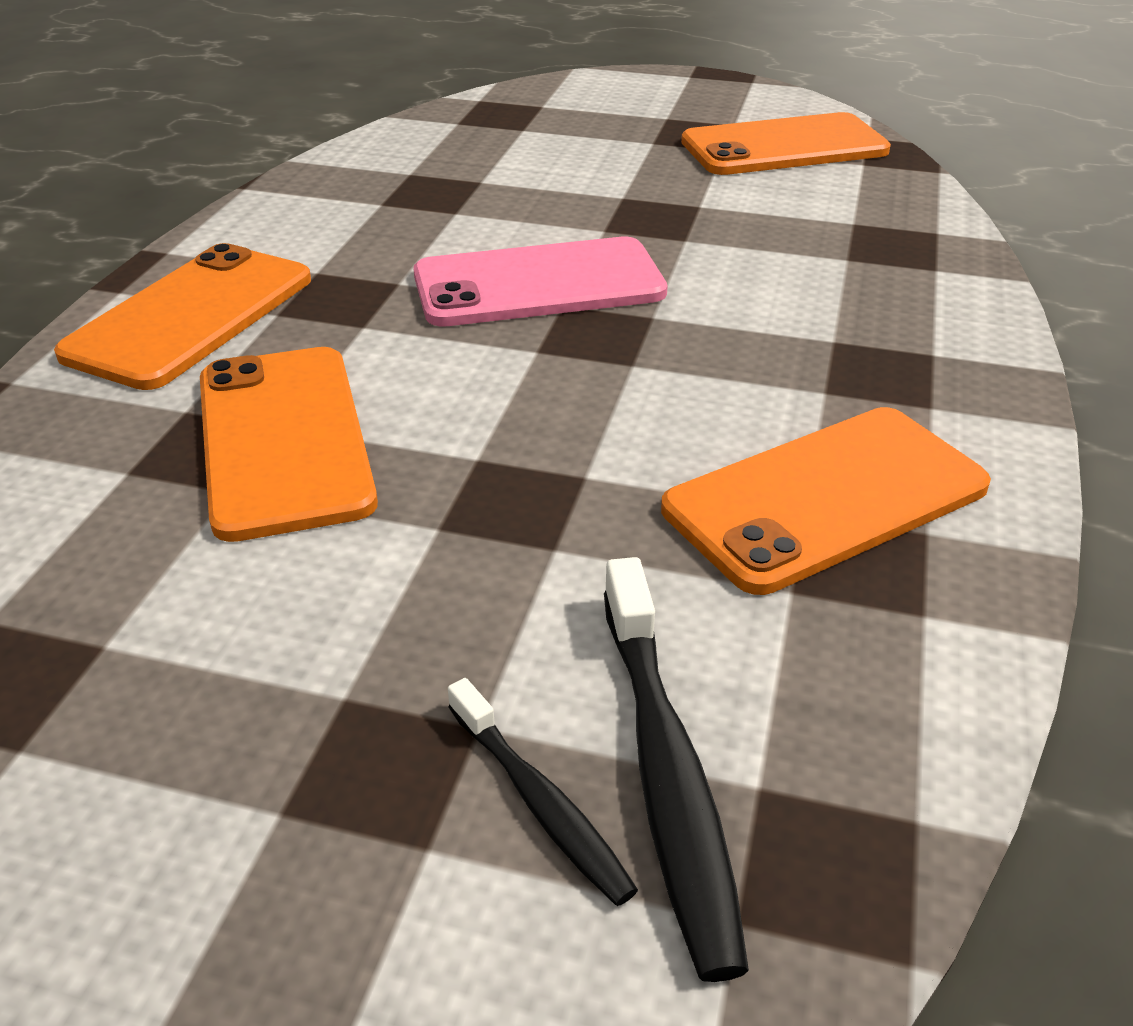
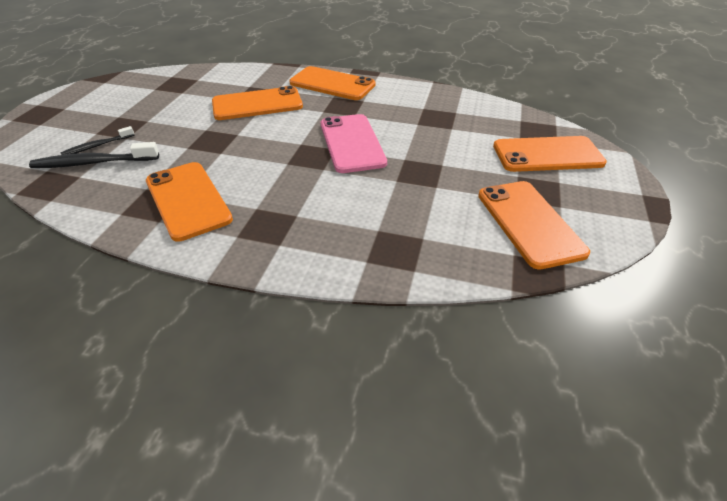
camera: 90 degrees right, 5 degrees up
(584, 116) = (547, 155): none -> orange phone

